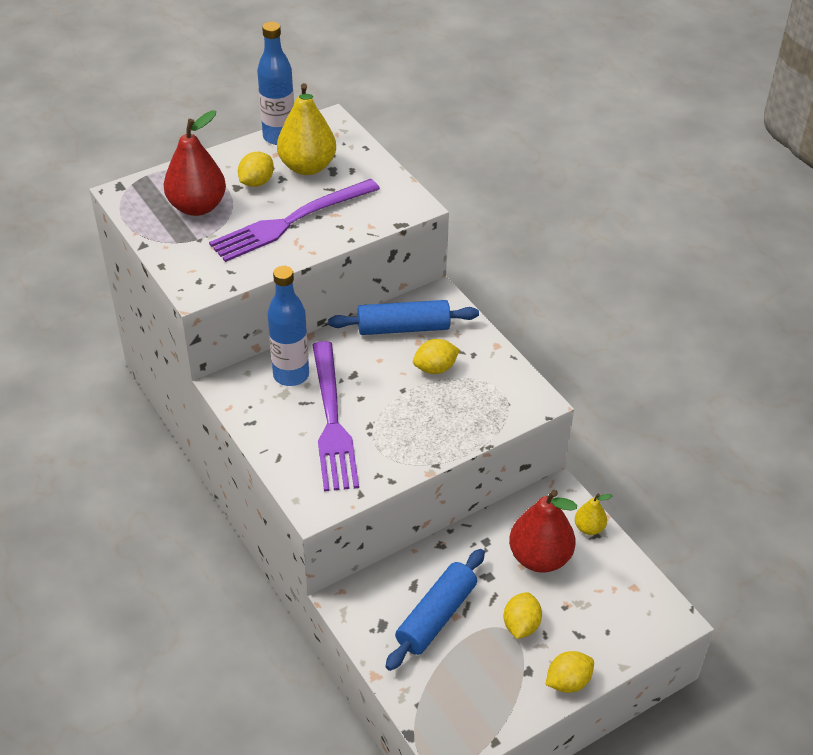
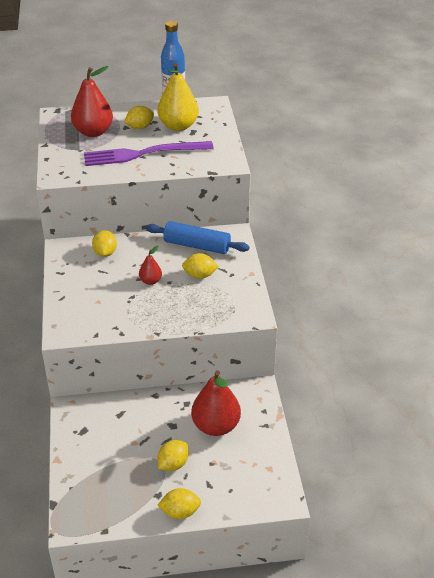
camera: 25 degrees right, 5 degrees down
(291, 375) = (105, 253): blue bottle -> yellow lemon
(332, 421) = (110, 287): purple fork -> none
(378, 396) = (150, 281): none -> red pear
(436, 616) = (121, 438): blue rolling pin -> none
(589, 528) = (263, 419): yellow pear -> none

